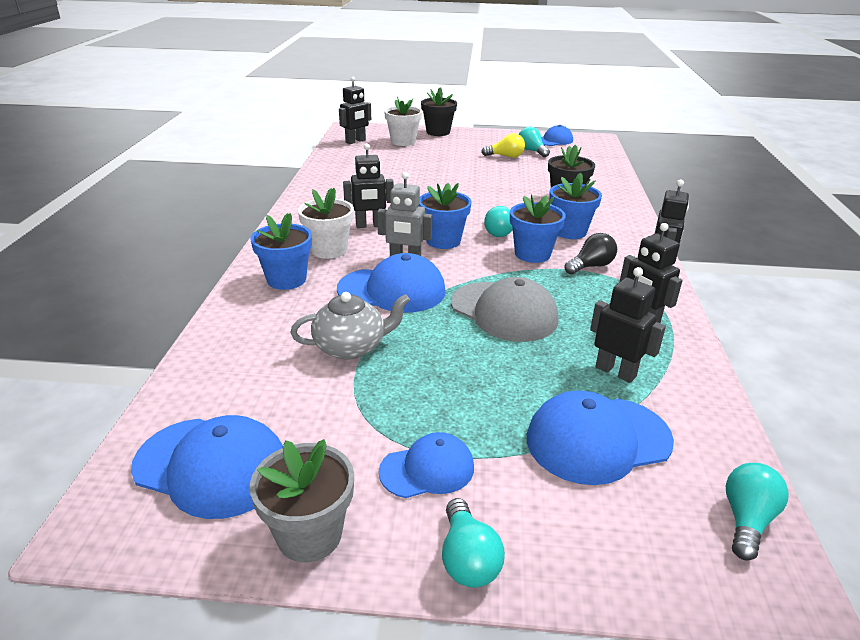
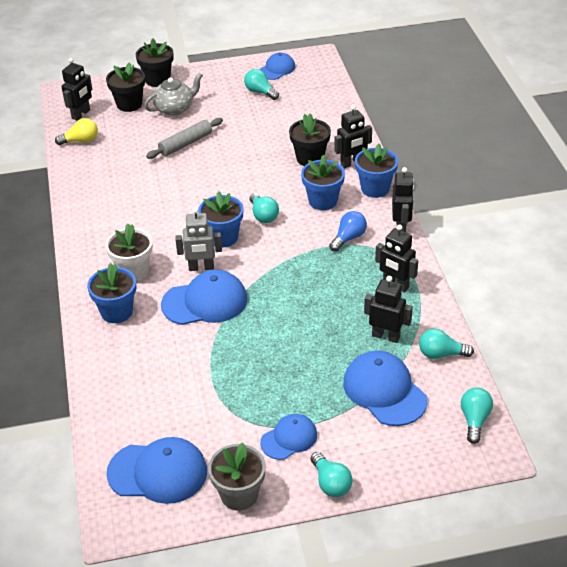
camera: 15 degrees left, 10 degrees up
(351, 347) = (199, 362): grey teapot -> grey teapot (175, 108)
(369, 225) = (153, 234): black robot -> black robot (352, 163)
(403, 142) = (129, 104): white flower pot -> black flower pot
(441, 171) = (185, 144): none -> grey rolling pin
(504, 312) = (296, 302): grey cap -> none
(505, 156) = (238, 106): yellow light bulb -> yellow light bulb (81, 141)
(532, 254) = (300, 235): blue flower pot -> blue flower pot (375, 188)
(590, 266) = (348, 238): black light bulb -> blue light bulb
(597, 439) = (384, 391): blue cap -> blue cap turned 90 degrees clockwise
(697, 411) = (441, 354): none -> turquoise light bulb

